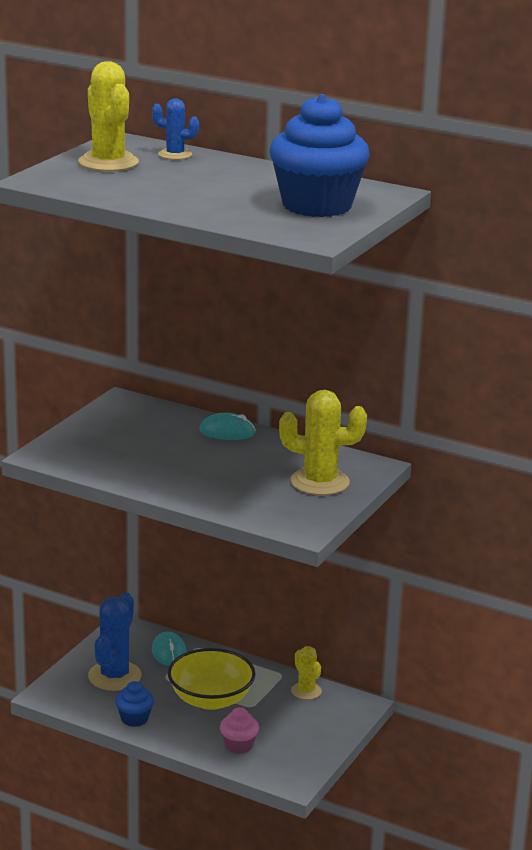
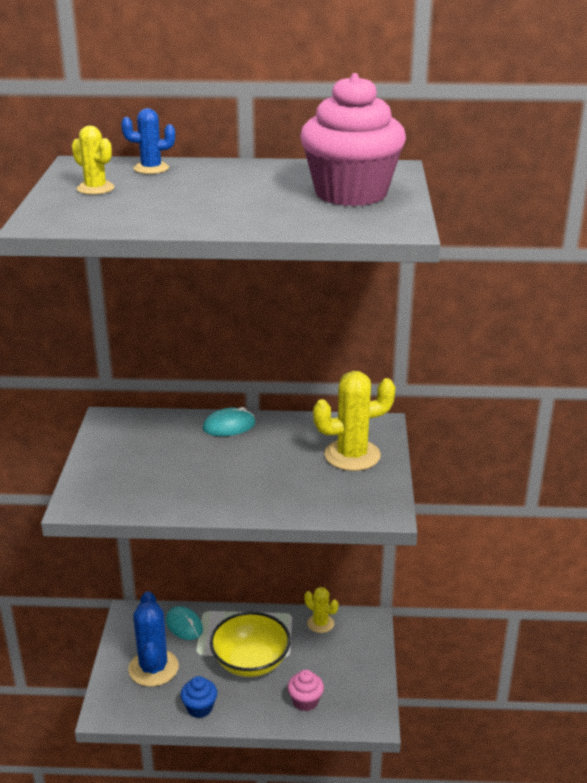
camera: 25 degrees left, 5 degrees up
(108, 162) = (95, 188): yellow cactus -> yellow cactus, size x0.57
(317, 205) = (351, 193): blue cupcake -> pink cupcake

